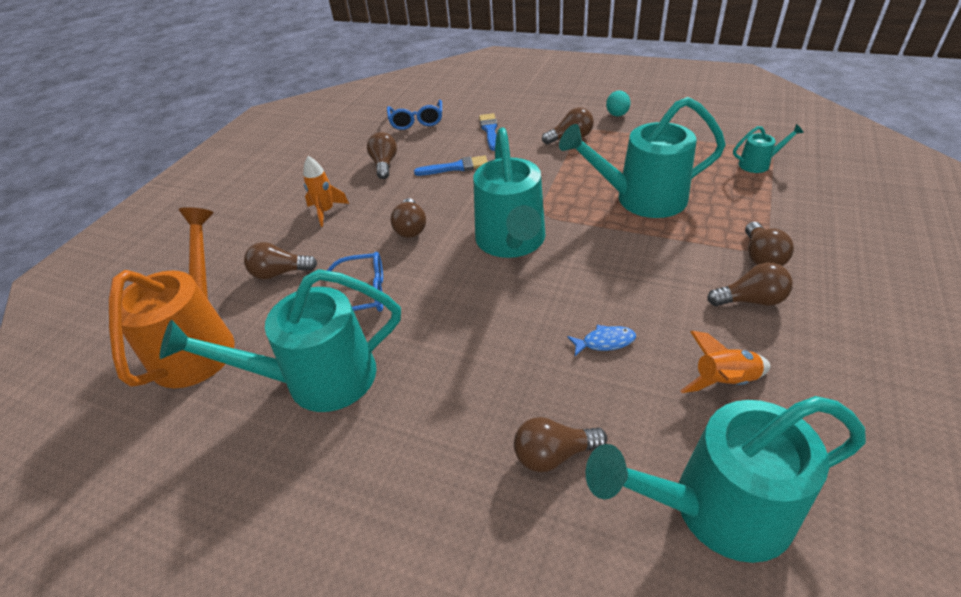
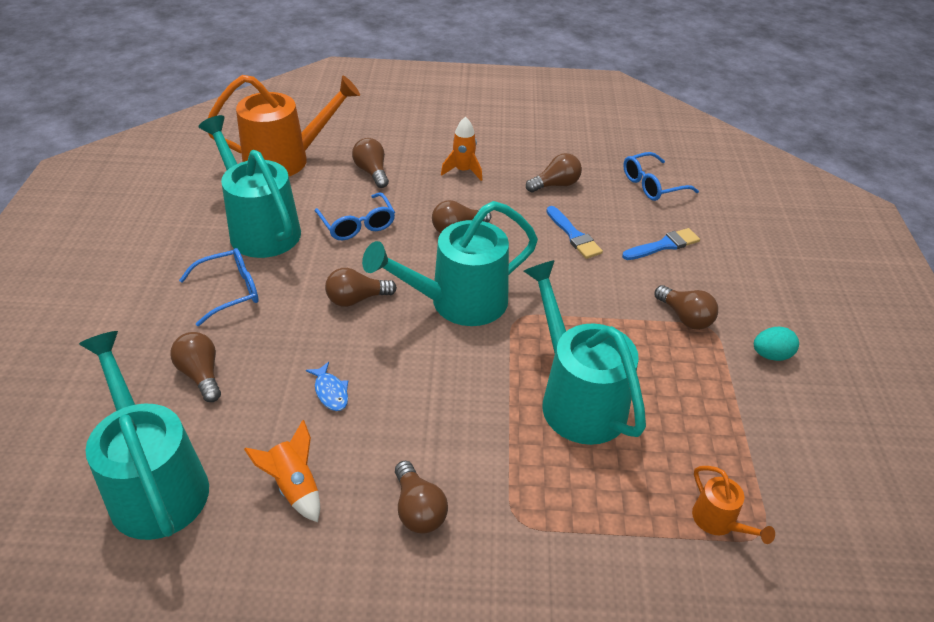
camera: 65 degrees right, 0 degrees up
(420, 417) = (230, 291): none -> blue glasses
(758, 164) = (719, 522): turquoise watering can -> orange watering can
(761, 257) = (500, 521): brown light bulb -> brown light bulb (356, 299)

